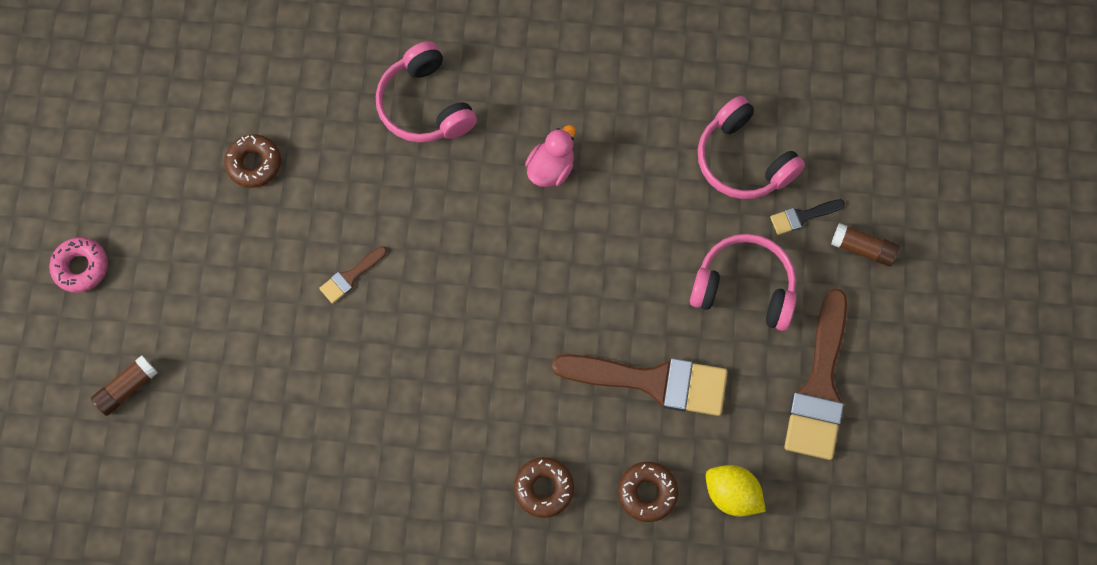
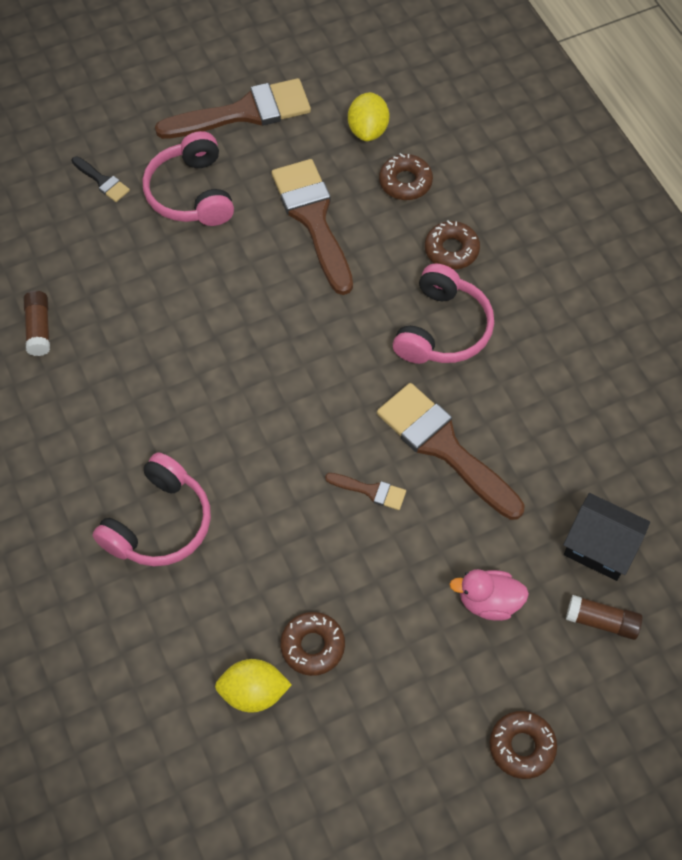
camera: 120 degrees left, 10 degrees down
(81, 267) = (522, 746): pink donut -> brown donut
(184, 428) = (599, 547): none -> black house
(248, 105) = (253, 692): none -> yellow lemon
(352, 358) = (444, 447): none -> brown brush
(551, 168) = (165, 383): pink duck -> pink duck (488, 602)
(743, 160) = (72, 243): pink headphones -> pink headphones (442, 329)
(863, 248) = (107, 131): brown glue stick -> brown glue stick (39, 328)

